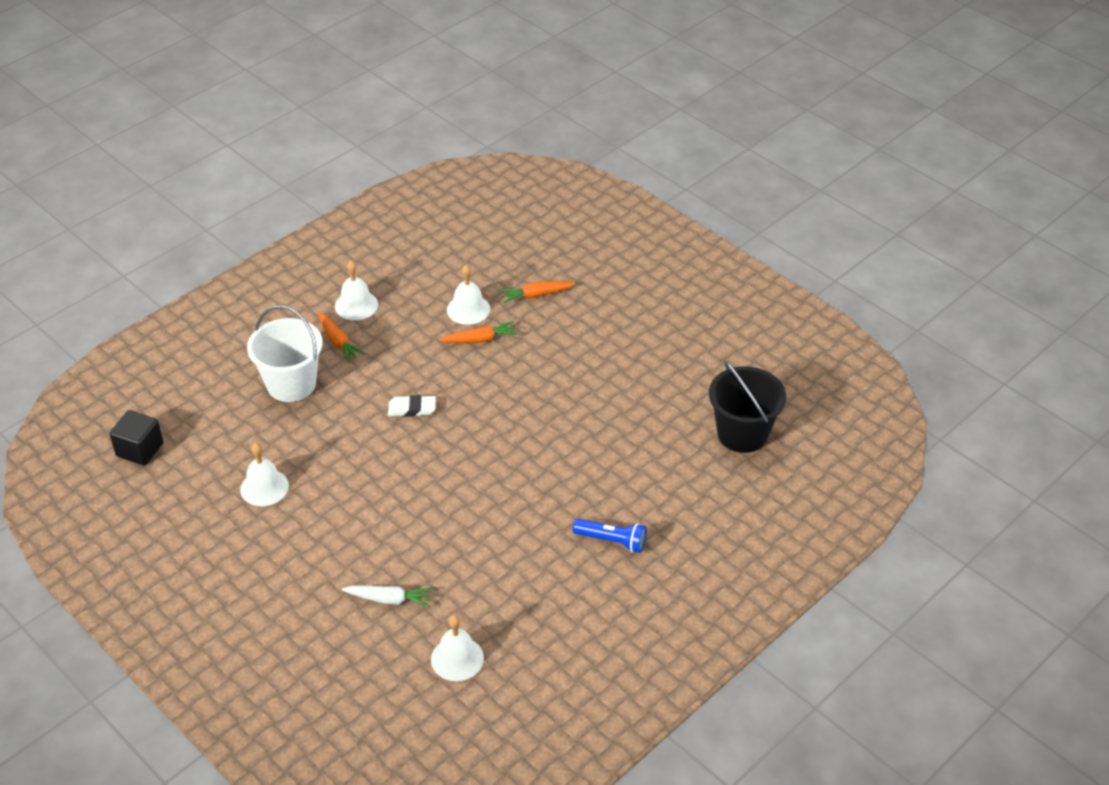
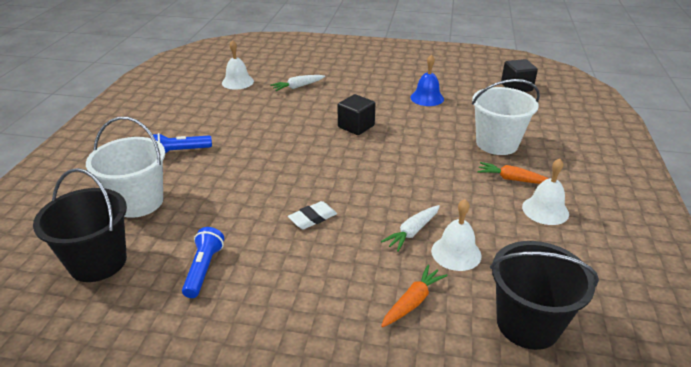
camera: 145 degrees right, 10 degrees down
(264, 487) = (427, 98): white bell -> blue bell
(396, 482) = (356, 126): none -> black cube
(412, 408) = (399, 164): white eraser -> white eraser (312, 218)
(480, 339) = (412, 232): orange carrot -> white carrot
(481, 251) = (527, 324): none -> black bucket
(662, 387) = (204, 269): none -> blue flashlight
(686, 485) = (138, 202): none -> white bucket

